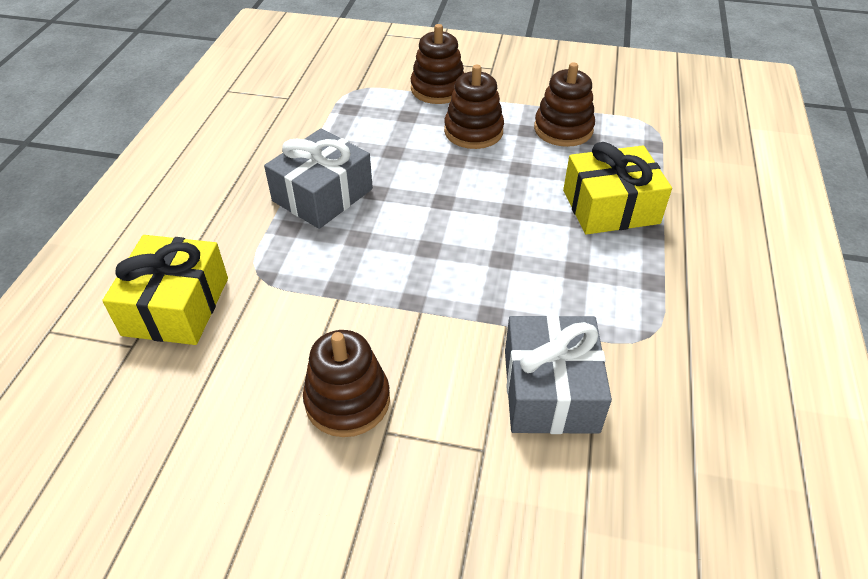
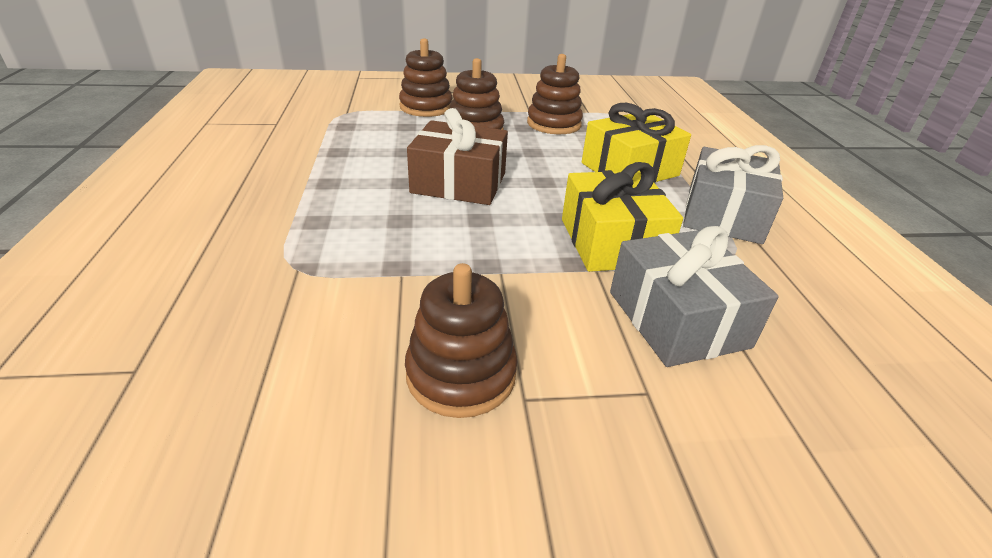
camera: 20 degrees left, 10 degrees down
(176, 306) = (192, 315): yellow gift -> yellow gift (612, 242)
(322, 195) = (345, 190): grey gift -> grey gift (723, 215)
(428, 200) = (459, 183): none -> brown gift

